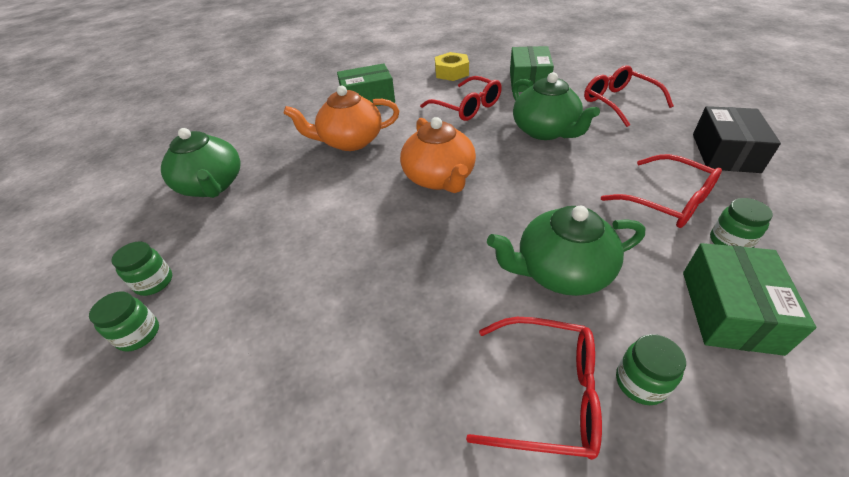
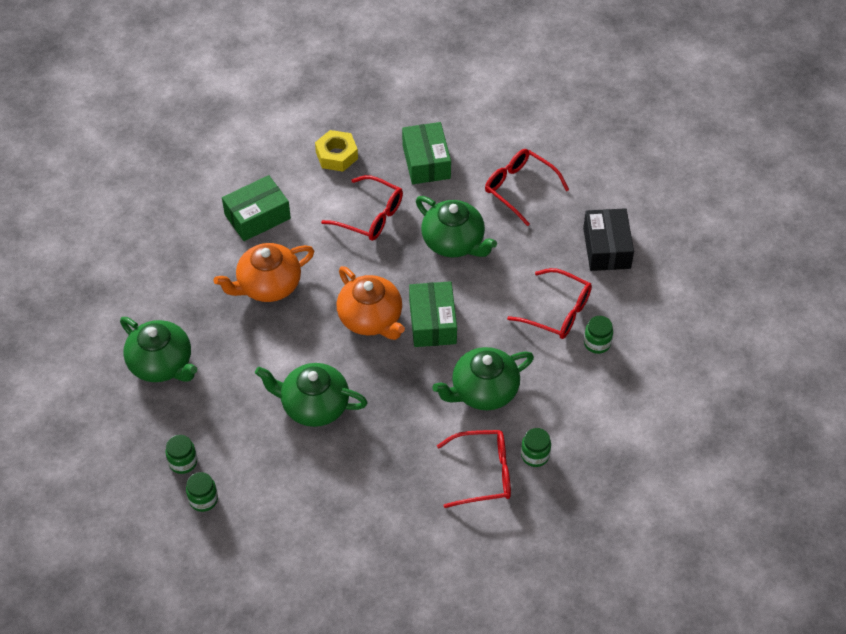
camera: 20 degrees left, 10 degrees up
(338, 249) = (314, 405): none -> green teapot
(729, 310) = (589, 398): green box -> green box (432, 322)

